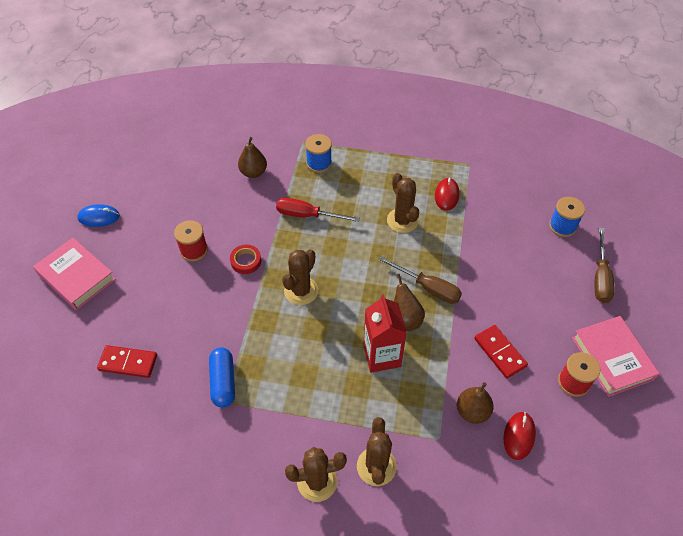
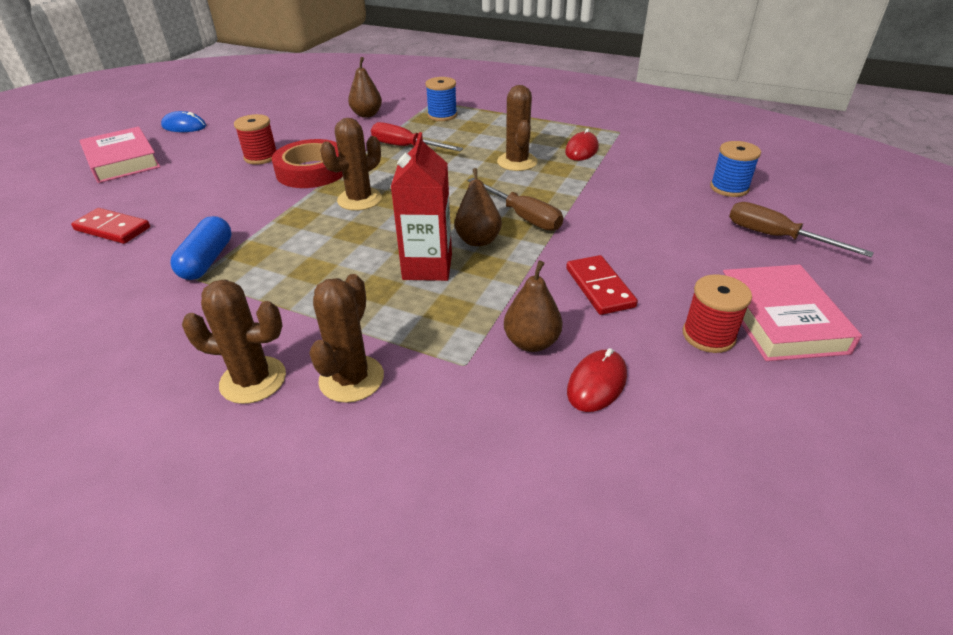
camera: 15 degrees right, 15 degrees down
(246, 261) = (312, 171): red tape -> red tape, size x1.87
(600, 277) = (776, 237): brown screwdriver -> brown screwdriver turned 105 degrees clockwise

